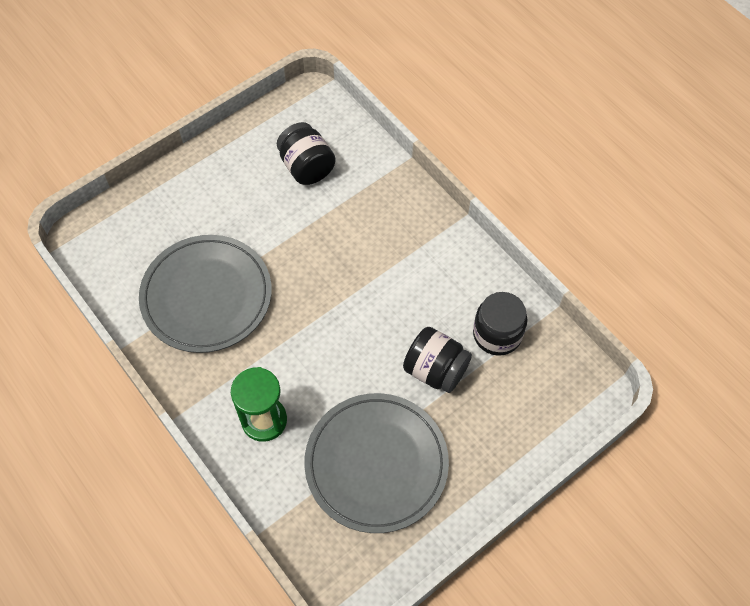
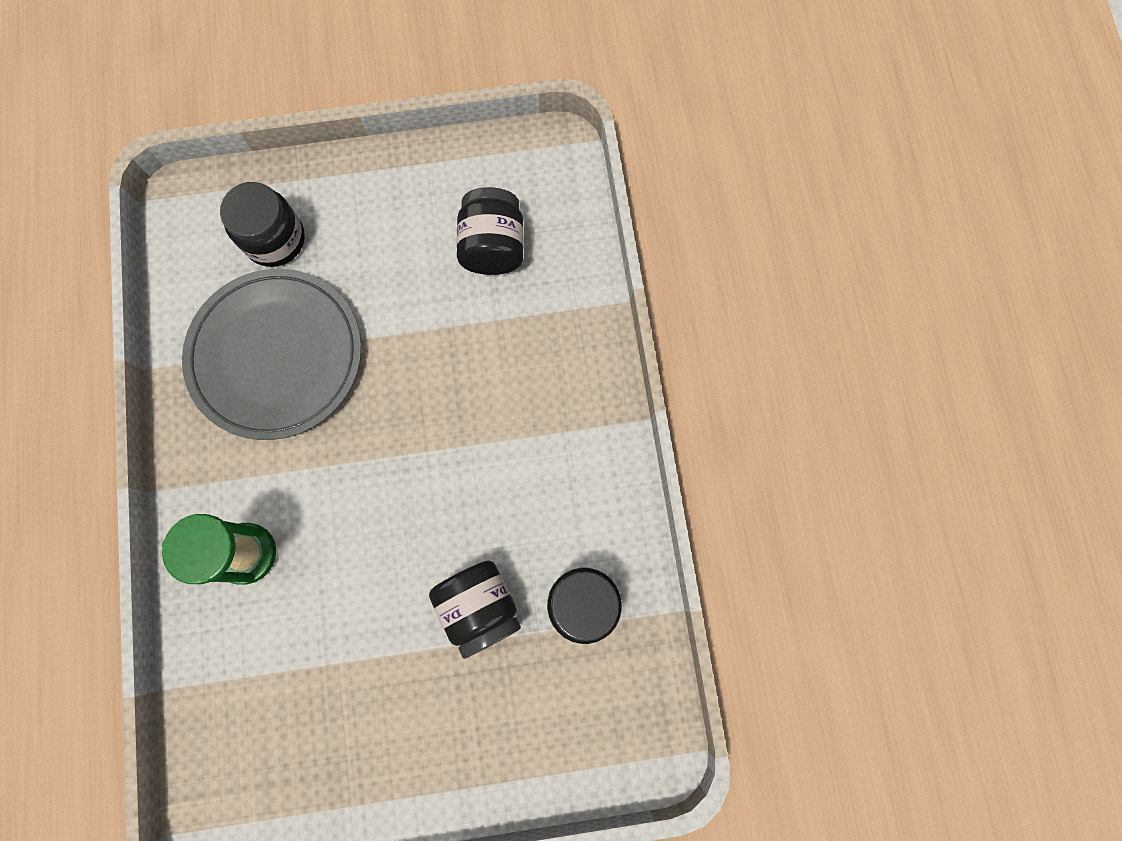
camera: 30 degrees right, 15 degrees up
(160, 230) = (275, 239): none -> black jar
(376, 464) = (337, 685): grey plate -> none

